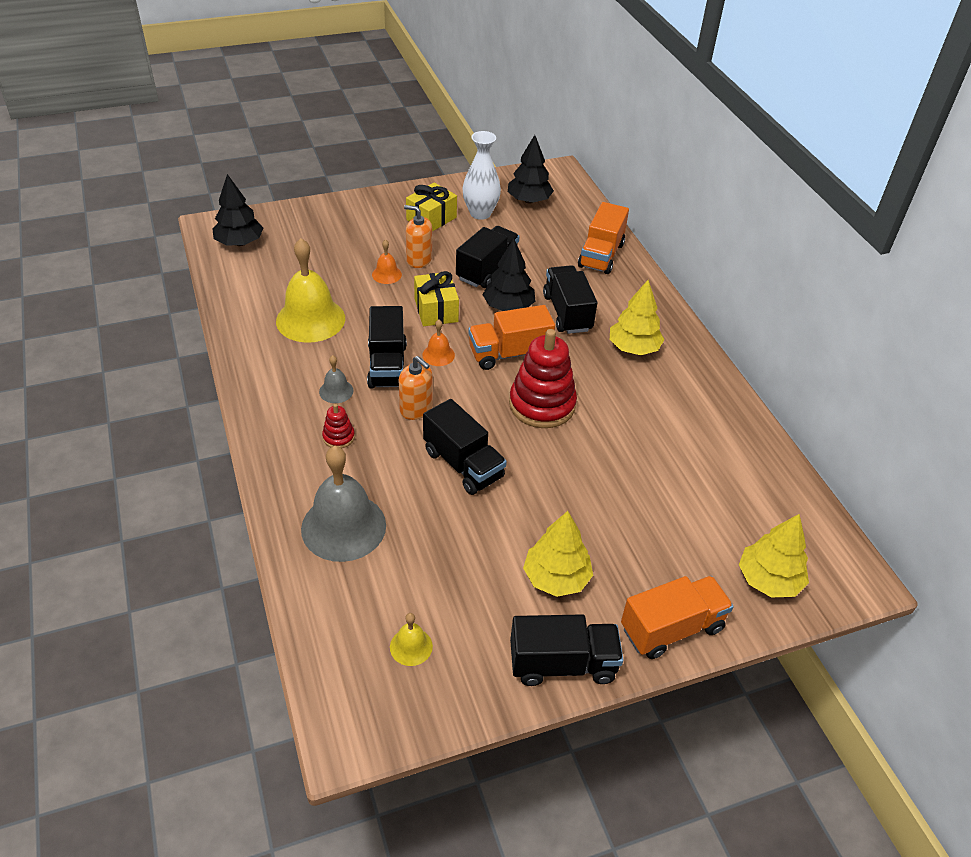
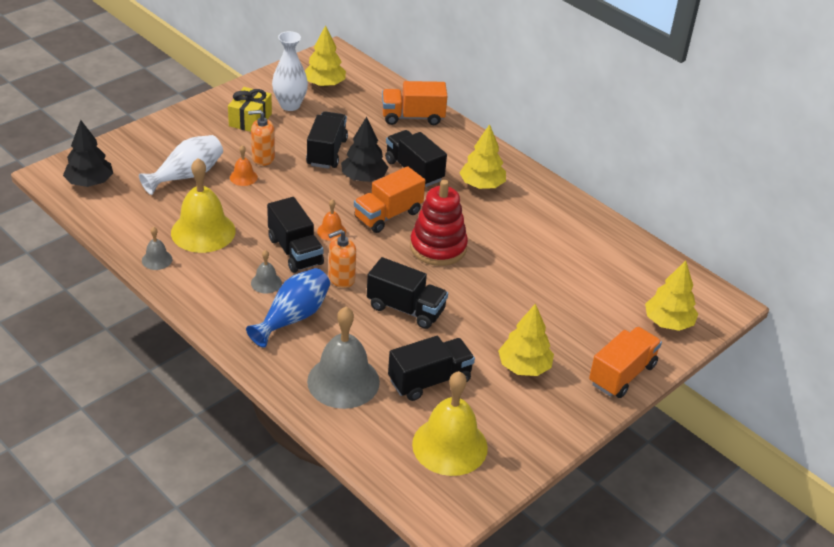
camera: 25 degrees left, 5 degrees down
(247, 336) = (157, 259): none -> grey bell
(333, 259) = (187, 176): none -> white vase
(338, 437) = (293, 317): red stacking toy -> blue vase
(411, 646) = (450, 445): yellow bell -> yellow bell, size x2.18
(416, 409) = (341, 278): orange soap dispenser -> orange soap dispenser turned 135 degrees clockwise
(436, 310) = (305, 196): yellow gift -> none
(529, 200) = (324, 84): black tree -> yellow tree
(562, 664) = (562, 421): black truck -> black truck (429, 380)
(601, 255) = (412, 117): orange truck -> orange truck turned 90 degrees clockwise

